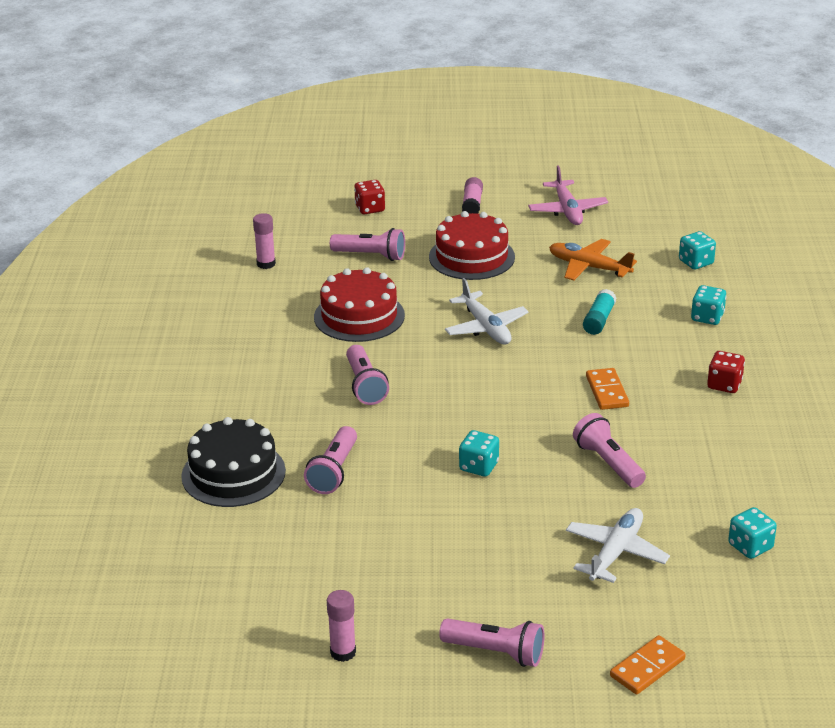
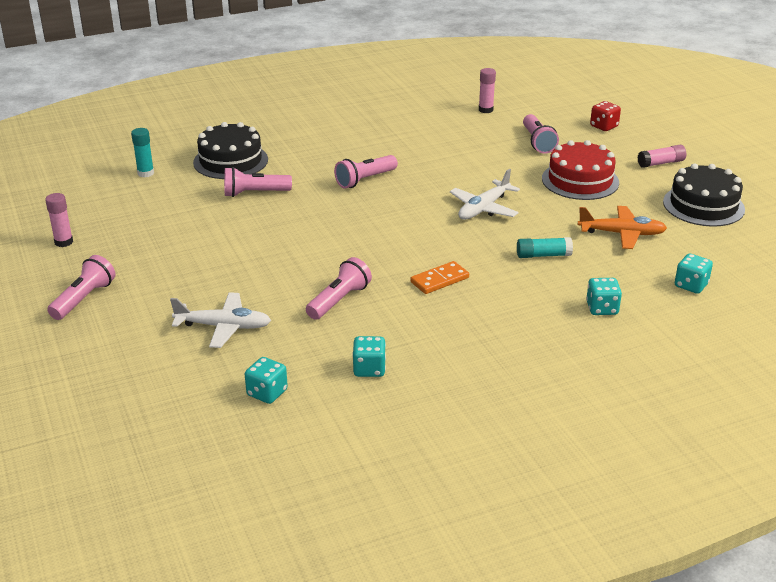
camera: 65 degrees right, 0 degrees up
(207, 551) = (145, 173): none -> turquoise glue stick
(359, 316) = (451, 157): red cake -> none
(479, 466) = (296, 245): turquoise dice -> turquoise dice (369, 369)
(495, 652) = (84, 299): pink flashlight -> pink flashlight turned 150 degrees counterclockwise
(567, 210) = (703, 205): pink plane -> black cake
(588, 267) = (622, 234): orange plane -> orange plane turned 90 degrees clockwise
(647, 668) = (90, 368): orange domino -> none
(724, 385) = (499, 337): red dice -> none

